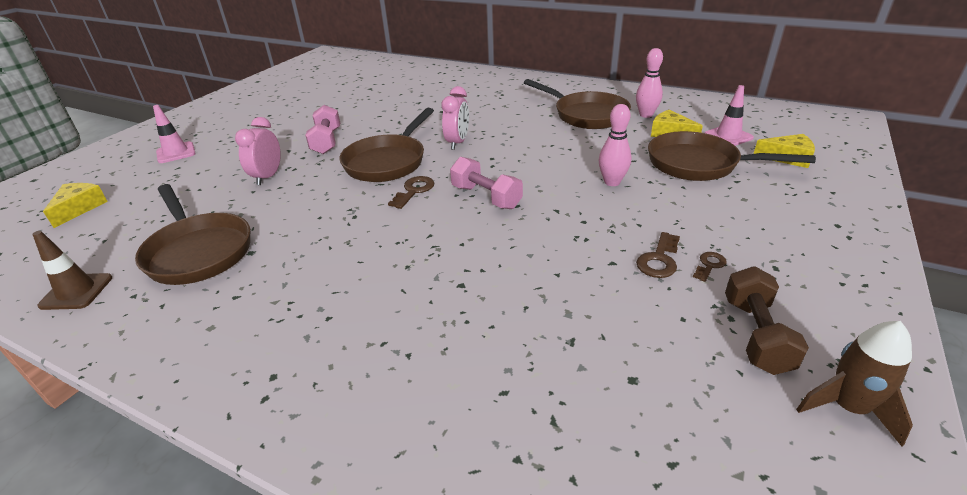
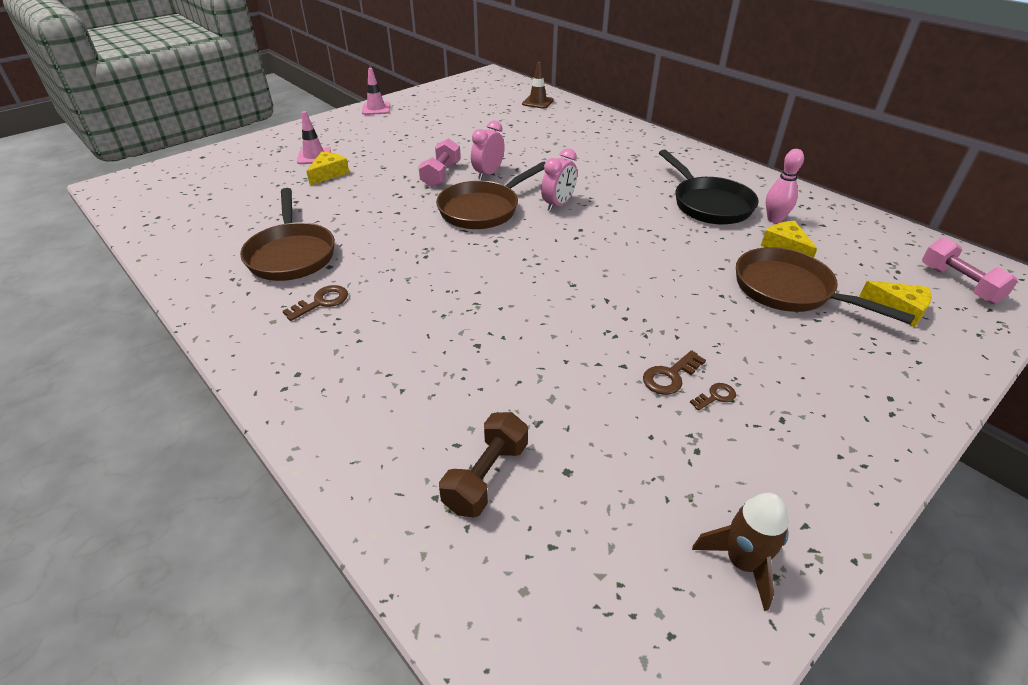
camera: 20 degrees right, 5 degrees up
(76, 292) = (196, 264): brown traffic cone -> brown traffic cone (537, 102)
(79, 208) = (224, 192): yellow cheese -> yellow cheese (329, 174)
(268, 177) = (375, 199): pink clock -> pink clock (488, 173)
(414, 191) = (489, 245): brown key -> brown key (322, 302)
(486, 197) = (549, 268): pink dumbbell -> pink dumbbell (959, 284)
(586, 115) = (709, 204): brown pan -> black pan
(612, 182) = (681, 286): pink bowling pin -> none
(728, 136) = (849, 267): pink traffic cone -> pink traffic cone (376, 109)
(756, 335) = (708, 473): brown dumbbell -> brown dumbbell (486, 476)

